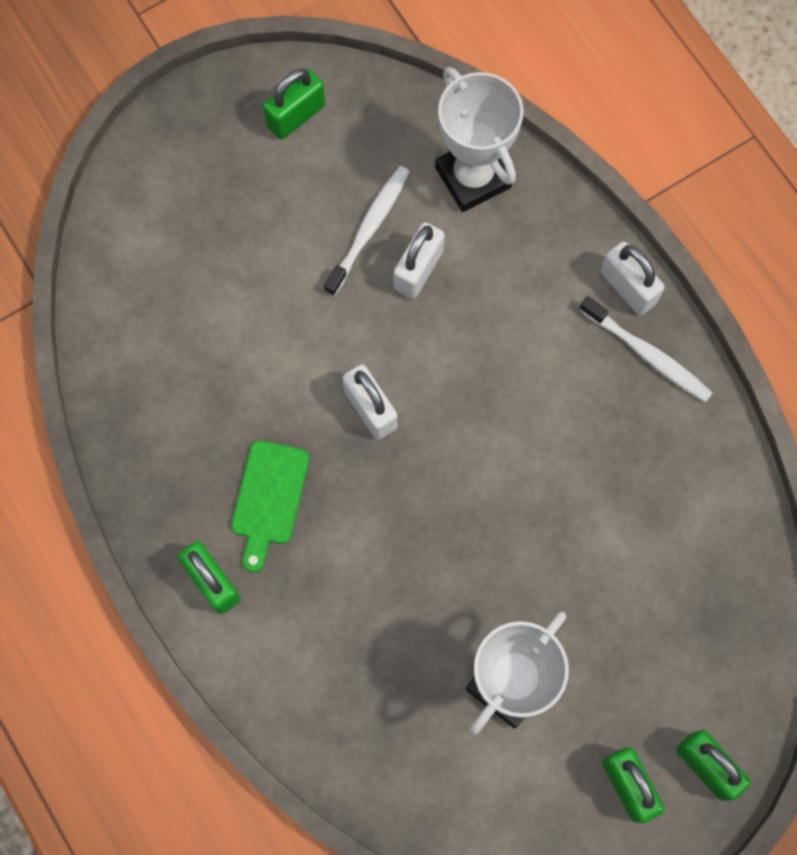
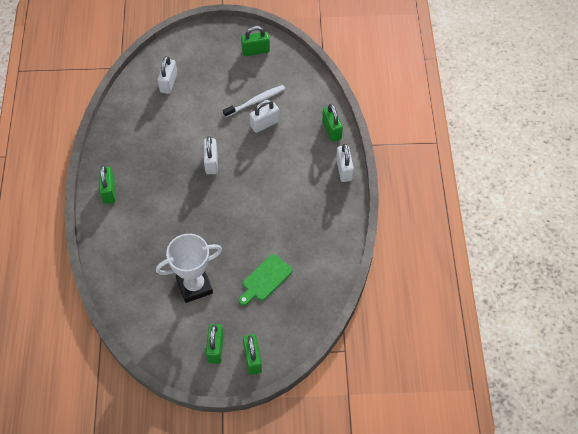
camera: 30 degrees right, 15 degrees down
(170, 280) = (168, 83): none -> white padlock
(269, 498) = (151, 174): green cutting board -> green cutting board (265, 279)
(472, 177) = (309, 102): white trophy -> none
(553, 215) = (331, 130): none -> green padlock
(647, 354) = (335, 197): white toothbrush -> none

